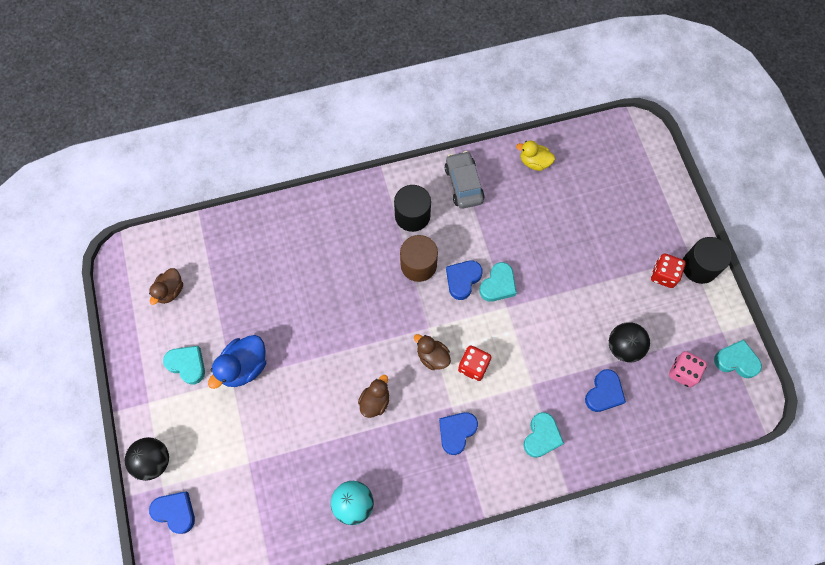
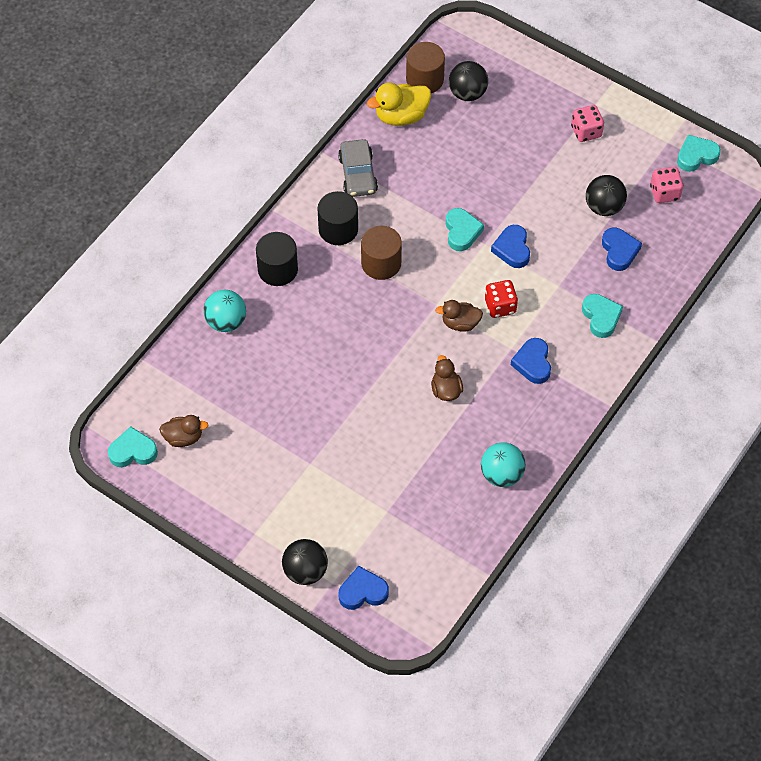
camera: 40 degrees left, 10 degrees down
(170, 291) = (183, 437): brown duck -> brown duck turned 75 degrees counterclockwise
(187, 365) = (259, 481): turquoise heart -> turquoise heart (133, 451)
(244, 367) = (310, 446): blue duck -> none
(275, 227) = (226, 322): none -> turquoise ball
(462, 280) = (429, 248): blue heart -> blue heart (512, 249)
(463, 184) = (358, 174): grey car -> grey car turned 135 degrees counterclockwise
(534, 162) = (401, 116): yellow duck -> yellow duck, size x1.52
(576, 146) = (425, 79): none -> brown cylinder
(599, 179) = (467, 93): none -> black ball
(663, 275) = (586, 131): red dice -> pink dice
(699, 267) = (607, 106): black cylinder -> black cylinder (277, 269)

